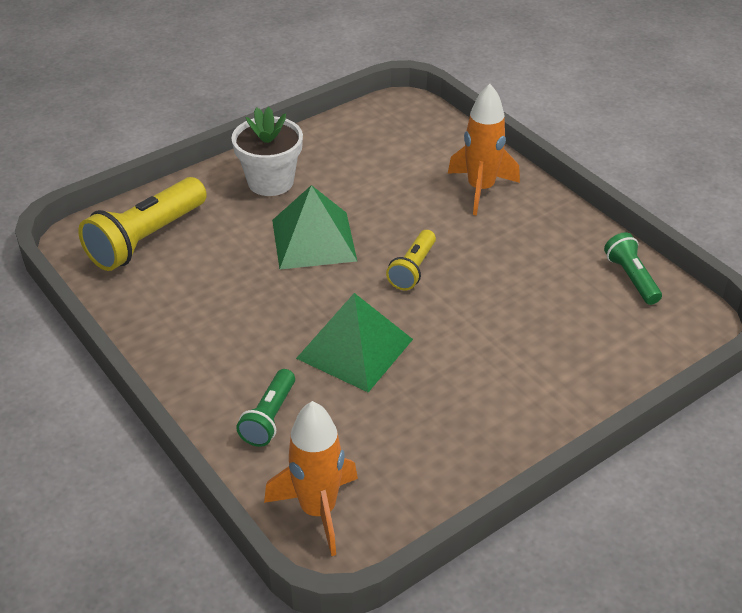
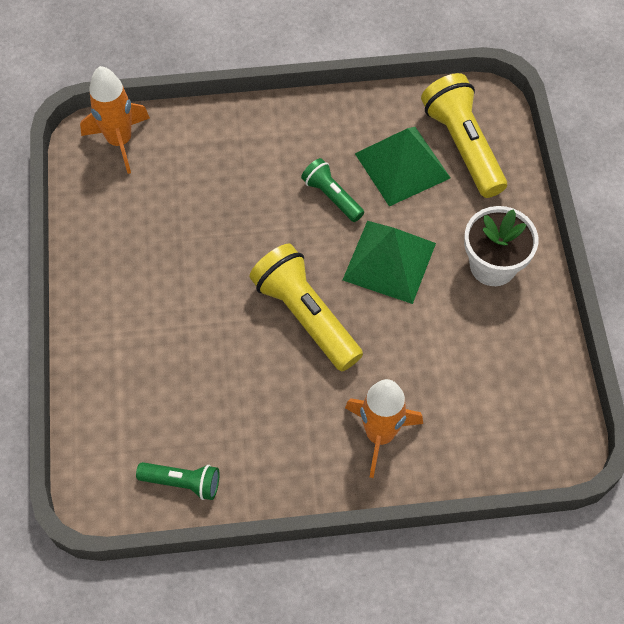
camera: 120 degrees right, 20 degrees up
(269, 418) = (215, 148): green flashlight -> green flashlight (331, 196)
(355, 349) = (244, 229): green pyramid -> green pyramid (402, 165)
(412, 269) = (305, 315): yellow flashlight -> yellow flashlight, size x1.78

